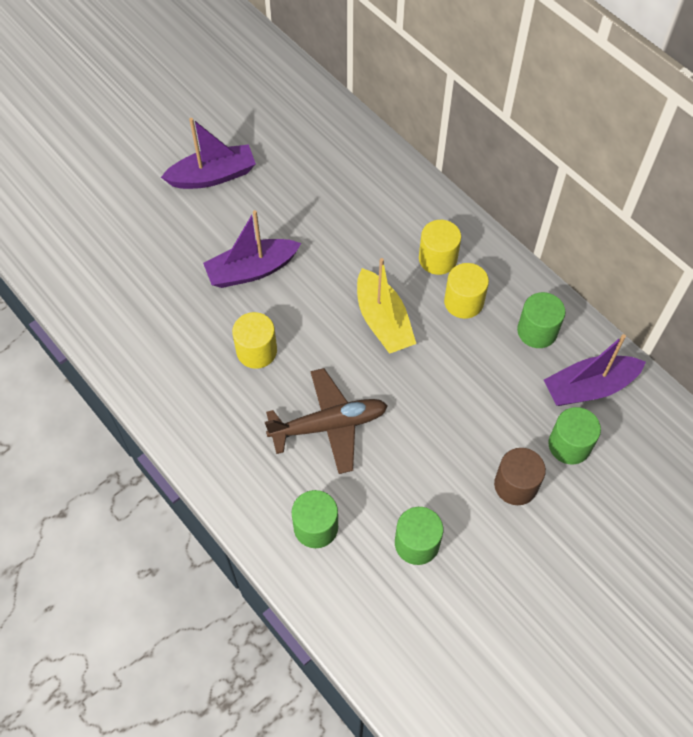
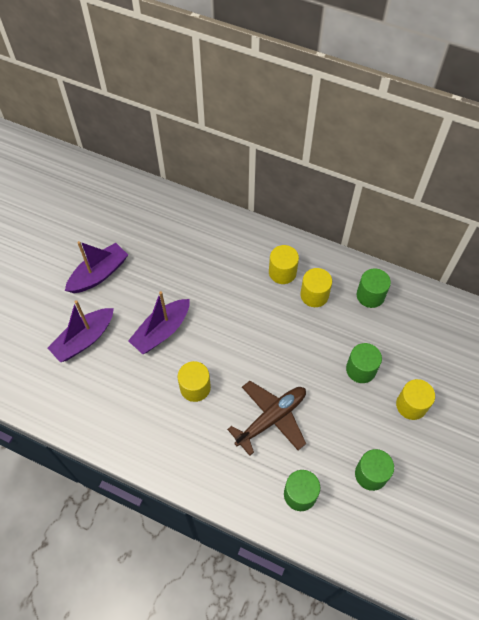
camera: 25 degrees left, 0 degrees up
(383, 321) = (269, 330): yellow boat -> none
(515, 485) = (411, 405): brown cylinder -> yellow cylinder
(569, 445) = (429, 363): green cylinder -> green cylinder (361, 369)
(589, 387) = (421, 319): purple boat -> purple boat (84, 339)

